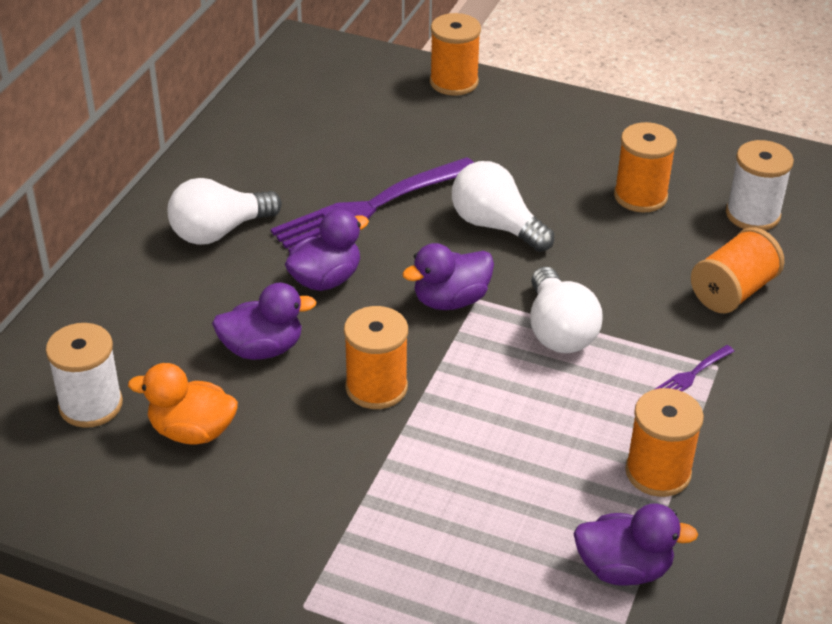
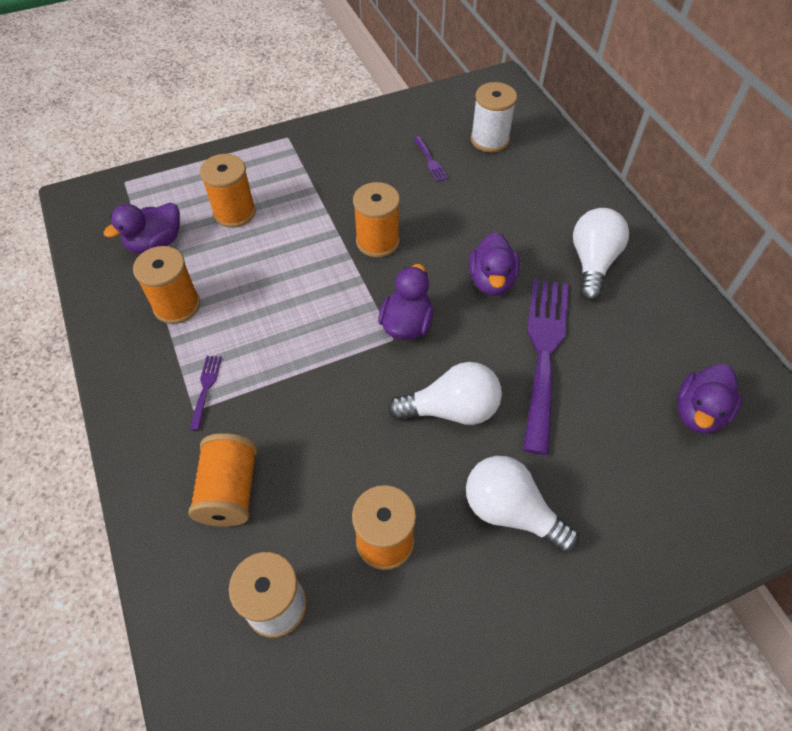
camera: 135 degrees right, 15 degrees up
(192, 431) = (430, 161): orange duck -> purple fork
(262, 349) = (461, 218): purple duck -> purple duck (698, 412)
(454, 82) = (679, 551): orange spool -> orange spool (234, 212)
(558, 330) = (319, 355): white light bulb -> white light bulb (510, 511)

